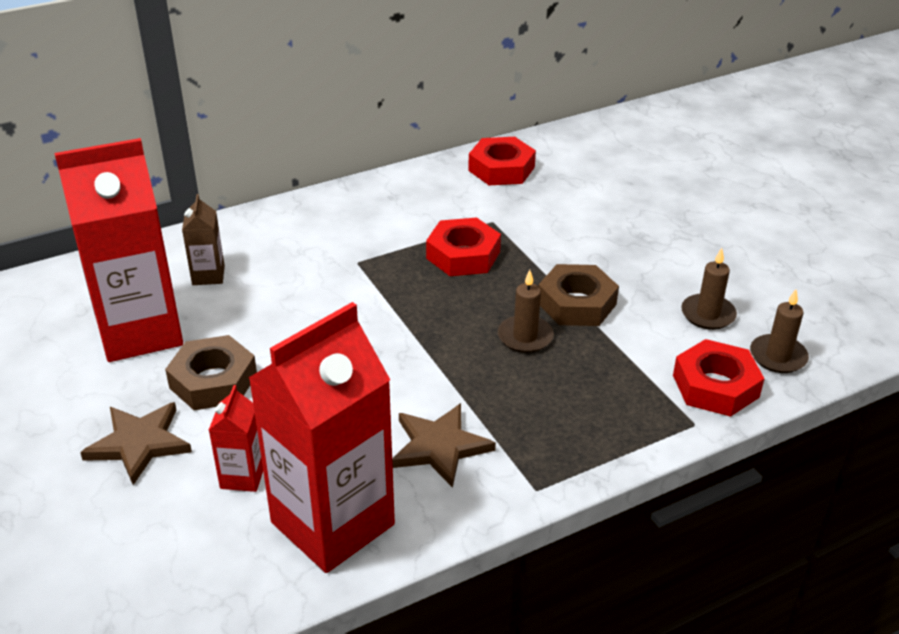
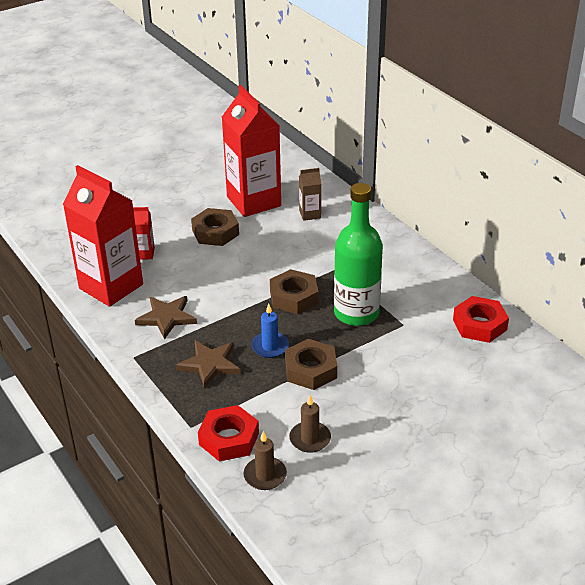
camera: 85 degrees right, 0 degrees up
(139, 443) = (166, 218): brown star -> brown star (209, 364)
(415, 307) = (294, 297): none -> brown nut
(463, 255) = (356, 313): red nut -> green bottle
(525, 337) = (270, 346): brown candle -> blue candle

